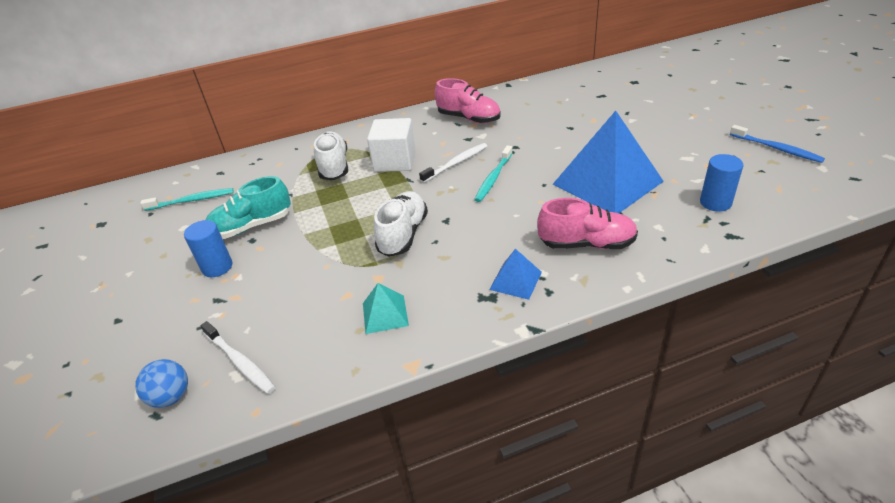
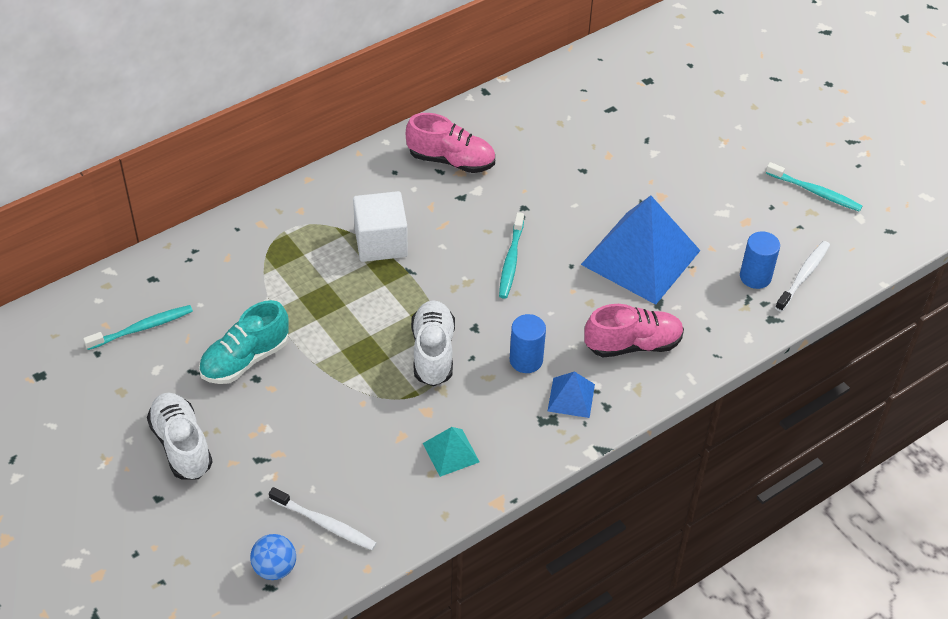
camera: 20 degrees left, 10 degrees up
(217, 267) = (235, 419): blue cylinder -> blue cylinder (526, 360)
(334, 166) = (304, 257): white shoe -> white shoe (181, 445)
(456, 163) = (459, 240): white toothbrush -> white toothbrush (803, 275)
(777, 149) = (815, 192): blue toothbrush -> turquoise toothbrush

